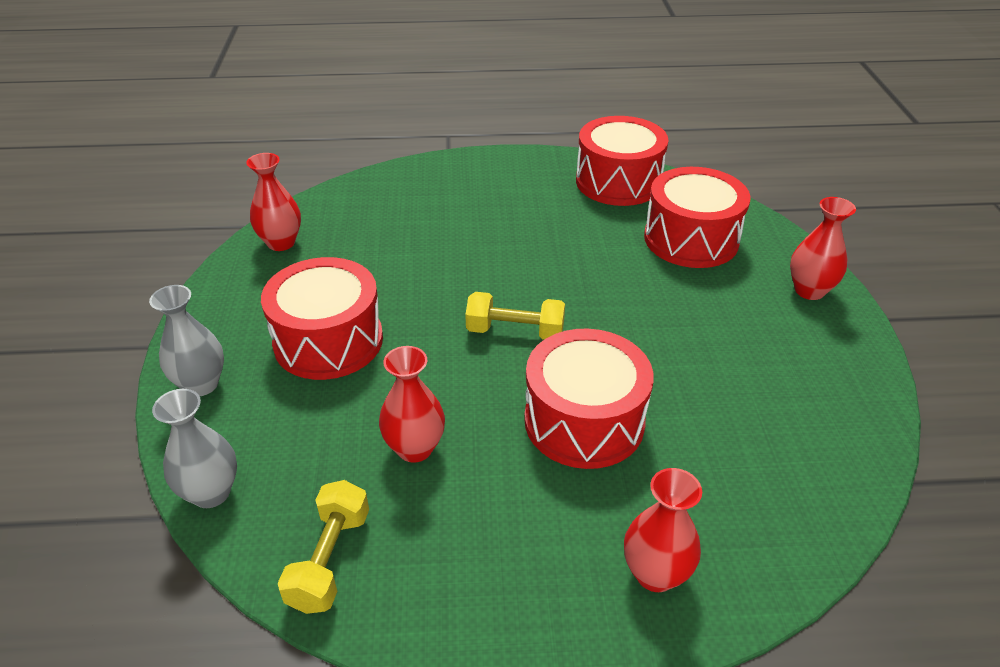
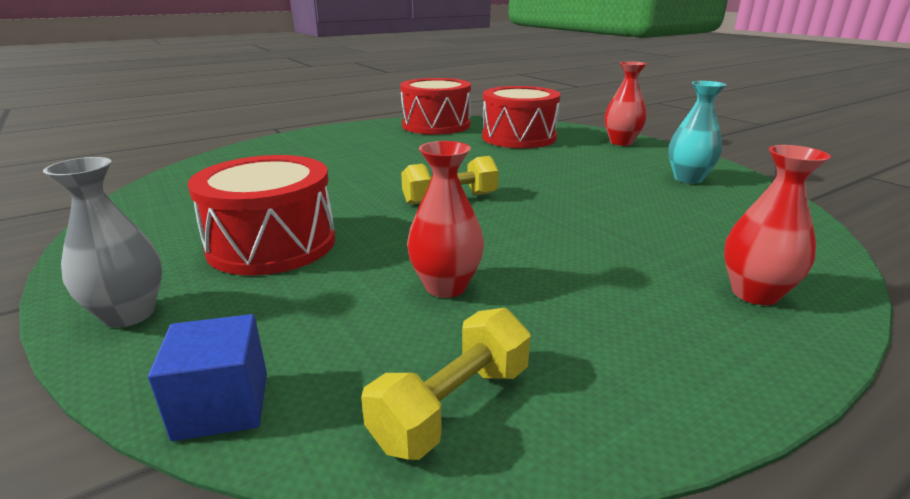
camera: 30 degrees left, 15 degrees down
(211, 493) = (222, 405): grey vase -> blue cube
(281, 243) = (157, 200): red vase -> none
(329, 559) = (452, 406): yellow dumbbell -> yellow dumbbell turned 60 degrees clockwise
(584, 421) = (570, 228): red drum -> none
(805, 391) = (688, 178): none -> turquoise vase

